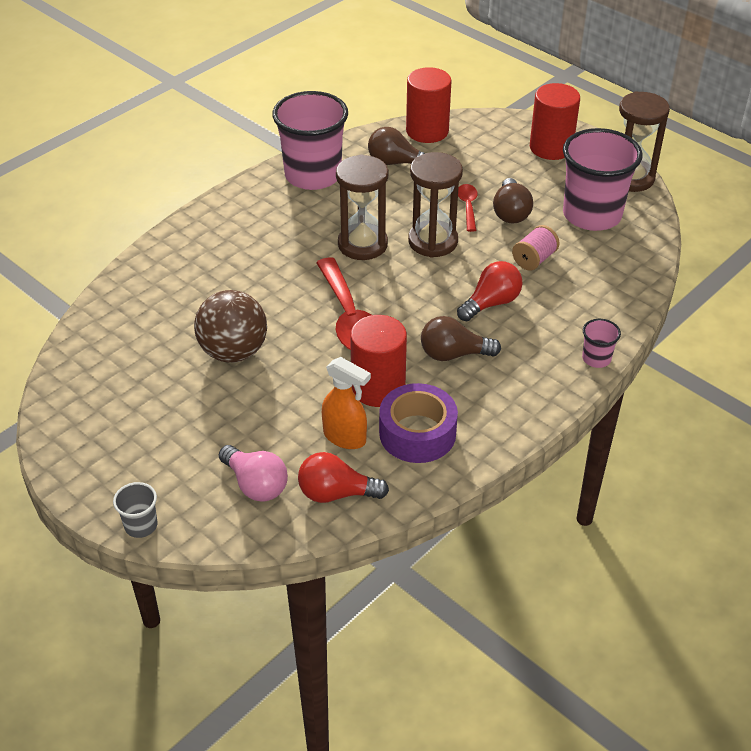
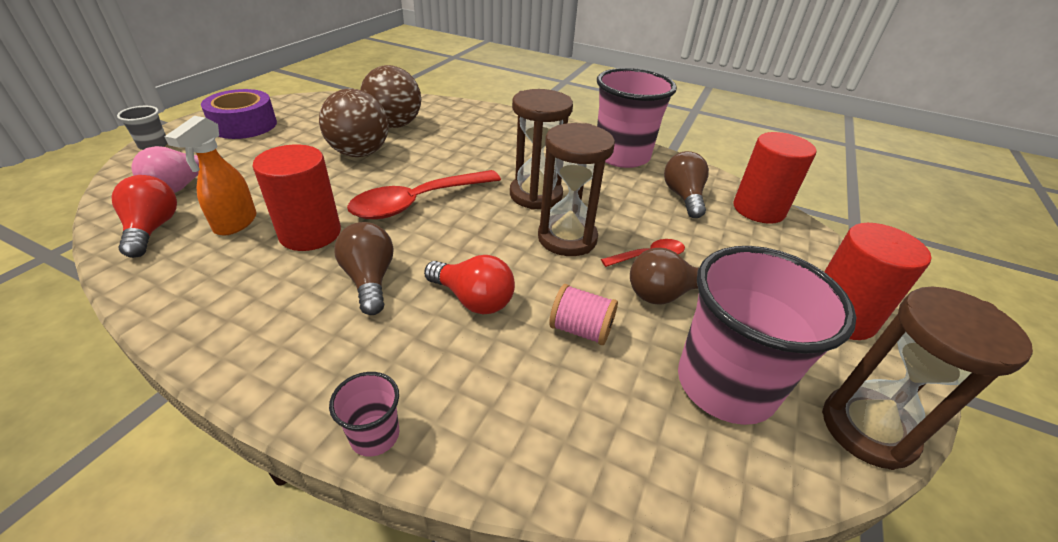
camera: 70 degrees right, 5 degrees down
(172, 321) = (394, 125): none -> brown ball
(417, 433) = (232, 270): purple tape -> purple tape (244, 125)

